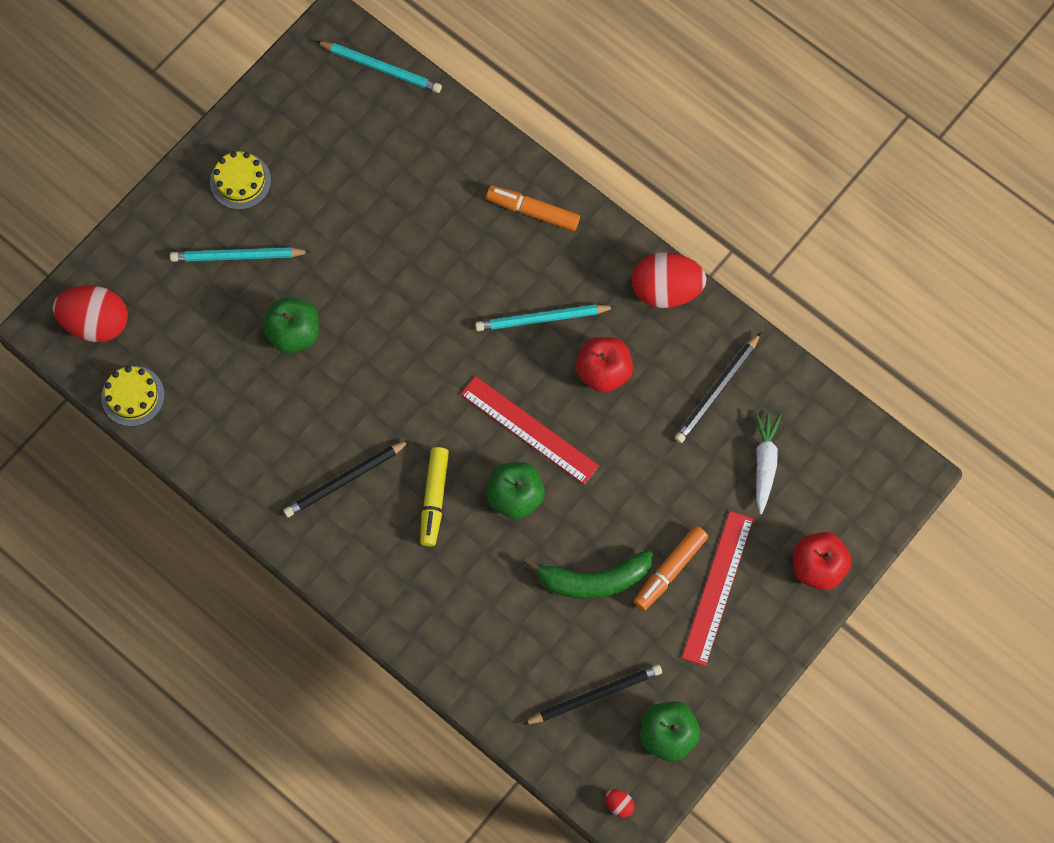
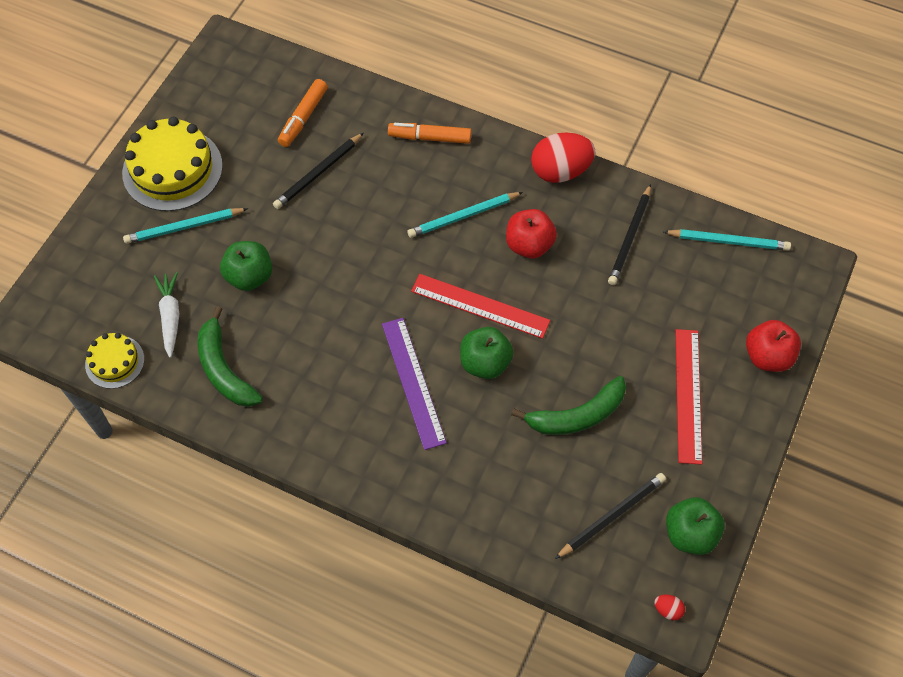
camera: 15 degrees left, 10 degrees down
(96, 322) = (68, 309): red egg -> none
(240, 181) = (172, 169): yellow cake -> yellow cake, size x1.85
(243, 433) = (224, 369): none -> green banana
(345, 480) = (328, 386): black pencil -> black pencil (318, 173)
(381, 68) = (271, 61): turquoise pencil -> turquoise pencil (728, 241)
(434, 498) = (413, 382): yellow marker -> purple ruler
(670, 570) = (641, 391): orange marker -> orange marker (303, 117)
(764, 463) = (691, 284): white carrot -> white carrot (170, 316)

